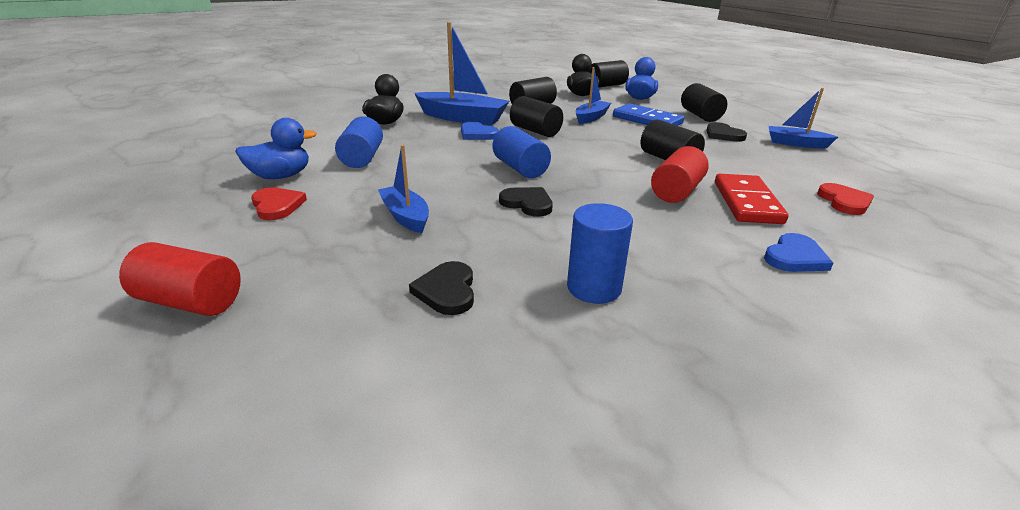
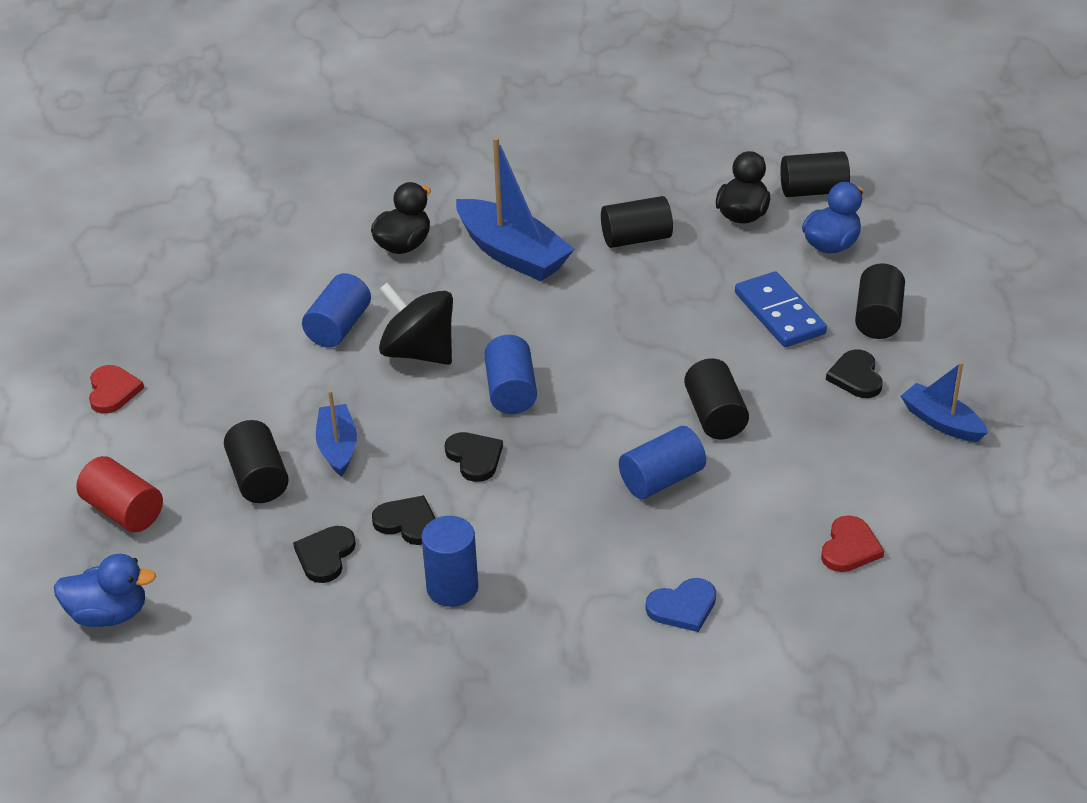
camera: 25 degrees right, 10 degrees up
(277, 206) = (221, 398): red heart -> red heart (113, 391)
(281, 176) = (239, 345): blue duck -> blue duck (109, 614)
(434, 161) = (419, 352): none -> black spinning top
(477, 134) = (507, 301): blue heart -> none
(508, 251) = (407, 523): none -> black heart
(535, 131) = (591, 309): black cylinder -> black cylinder (259, 478)
(591, 117) = (700, 289): blue boat -> none
(676, 192) = (662, 479): red cylinder -> blue cylinder
(747, 202) = (727, 518): red domino -> none

